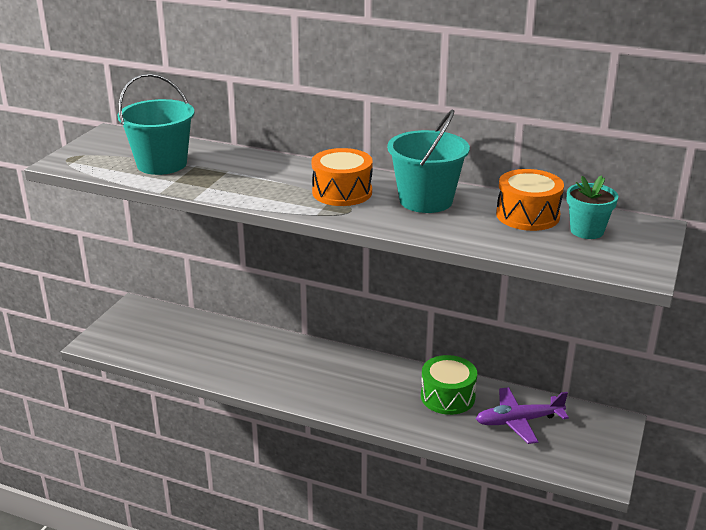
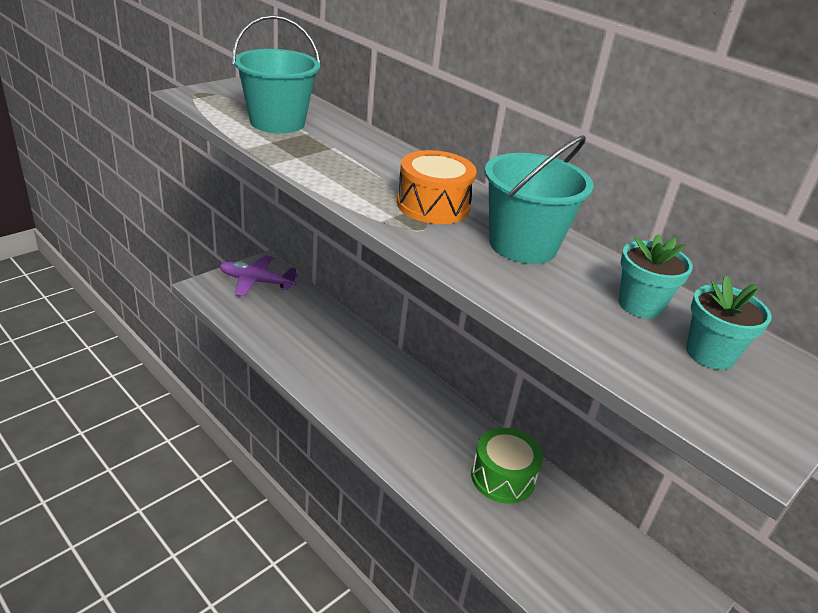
camera: 20 degrees right, 5 degrees up
(519, 421) = (567, 542): purple plane -> purple plane (256, 281)
(527, 215) = (640, 305): orange drum -> turquoise flower pot

